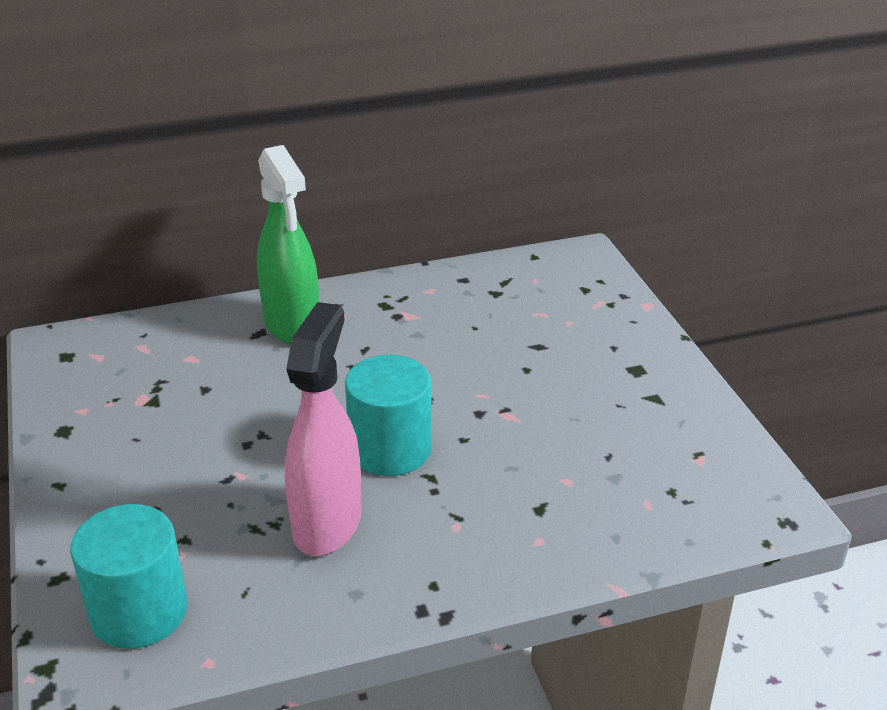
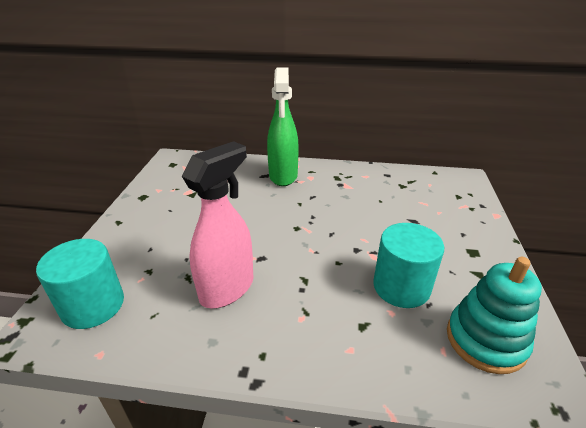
camera: 25 degrees right, 0 degrees up
(390, 449) = (291, 255): turquoise cylinder -> turquoise cylinder (401, 287)
(690, 476) = (485, 340): none -> turquoise stacking toy

